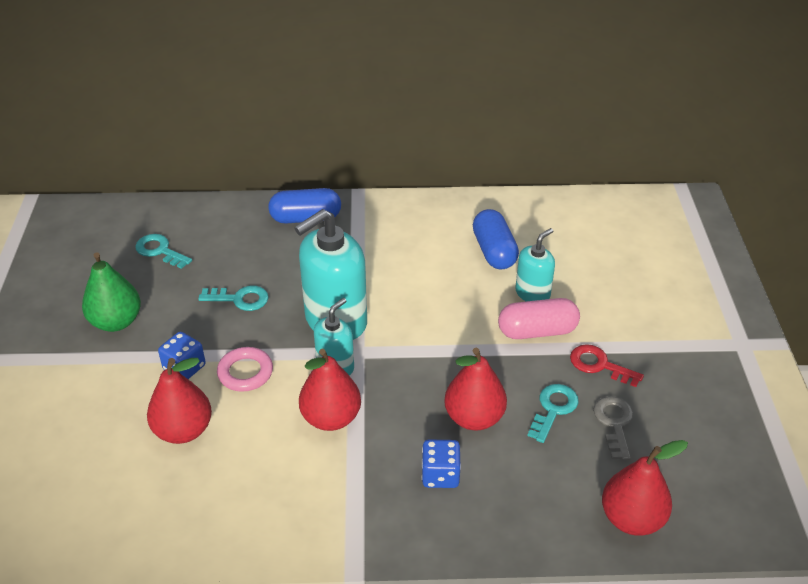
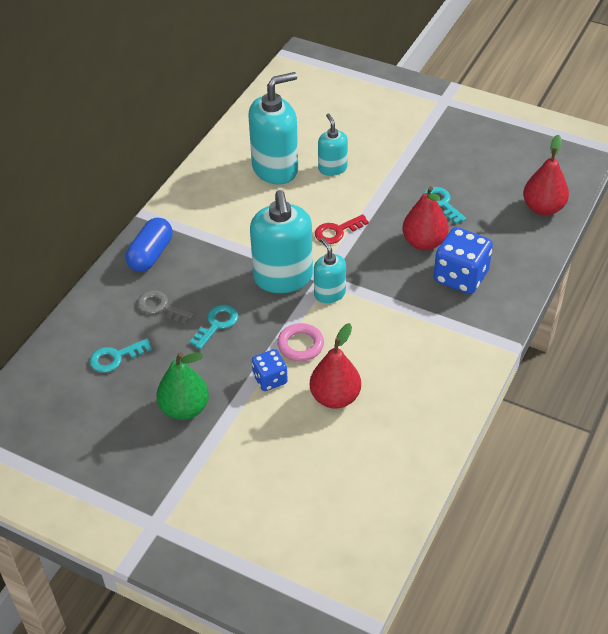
camera: 60 degrees left, 5 degrees up
(331, 418) = (377, 312): red pear -> none
(440, 475) = (460, 277): blue dice -> blue dice, size x1.71
(494, 251) = (275, 169): blue capsule -> turquoise soap dispenser
(537, 331) = (369, 181): pink capsule -> none
(599, 365) = (419, 167): red key -> red key (337, 231)
(614, 423) = (470, 182): grey key -> grey key (161, 307)

